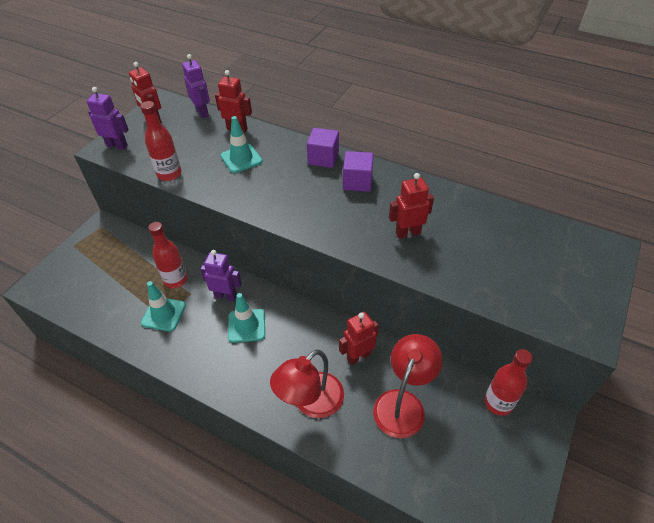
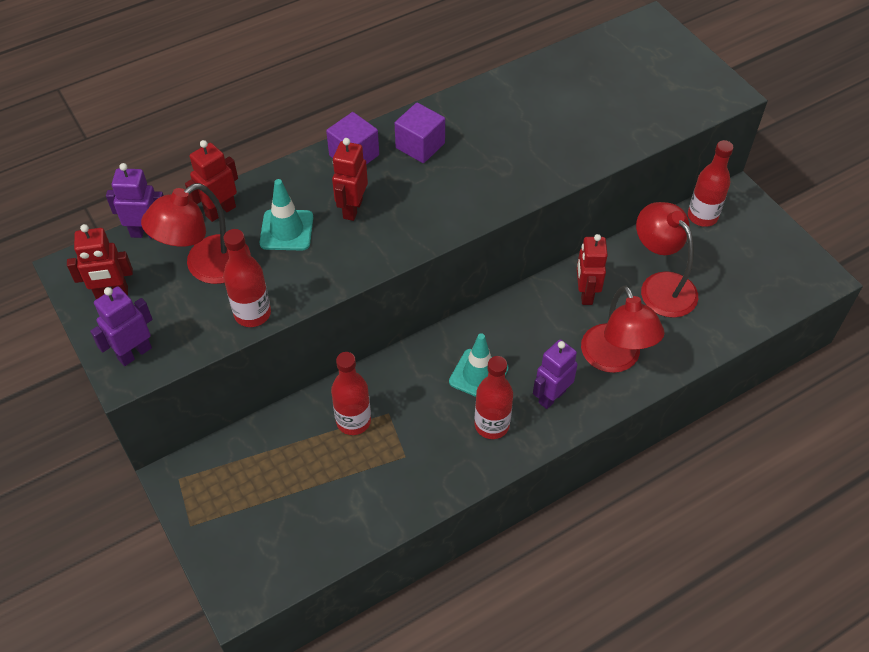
camera: 60 degrees left, 5 degrees up
(163, 314) = (401, 453): turquoise traffic cone -> none
(192, 142) = (207, 267): none -> red lamp
(210, 352) = (491, 425): none -> red bottle
(226, 296) = (419, 378): purple robot -> purple robot (551, 396)
(408, 233) = (528, 145): red robot -> red robot (352, 209)

